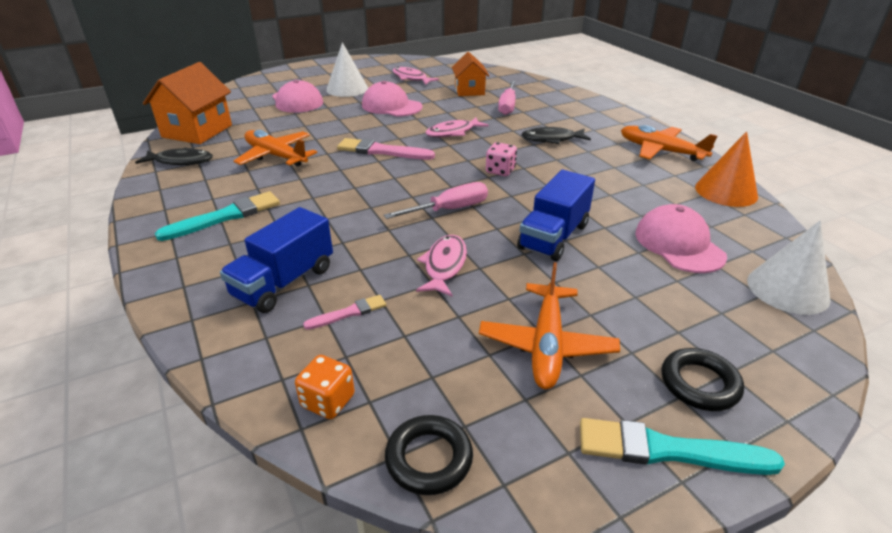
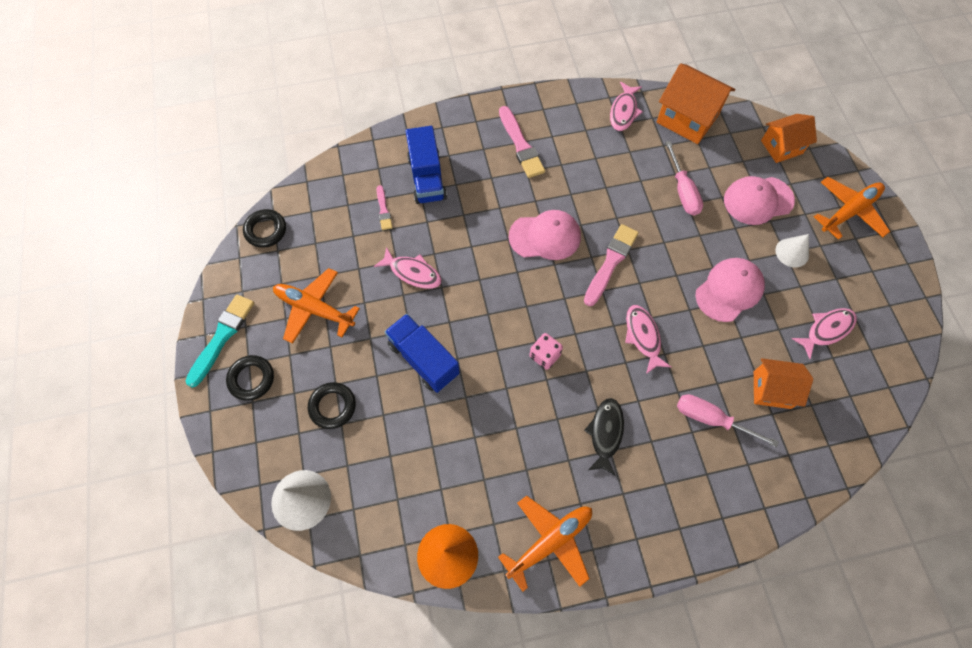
camera: 105 degrees right, 30 degrees up
(180, 161) = (623, 111): black fish -> pink fish
(225, 216) = (520, 145): turquoise brush -> pink brush
(237, 95) = (781, 147): none -> orange house
(276, 156) = (618, 178): orange plane -> orange plane (849, 211)
(284, 282) = (427, 178): blue truck -> blue truck turned 150 degrees counterclockwise
(328, 401) = (318, 193): orange dice -> none
(347, 89) = (792, 252): white cone -> white cone, size x0.65
(449, 209) = (487, 294): pink screwdriver -> pink screwdriver (682, 191)
(664, 291) = (332, 406): none -> black ring
(679, 244) = (381, 452): pink cap -> pink cap (545, 237)

